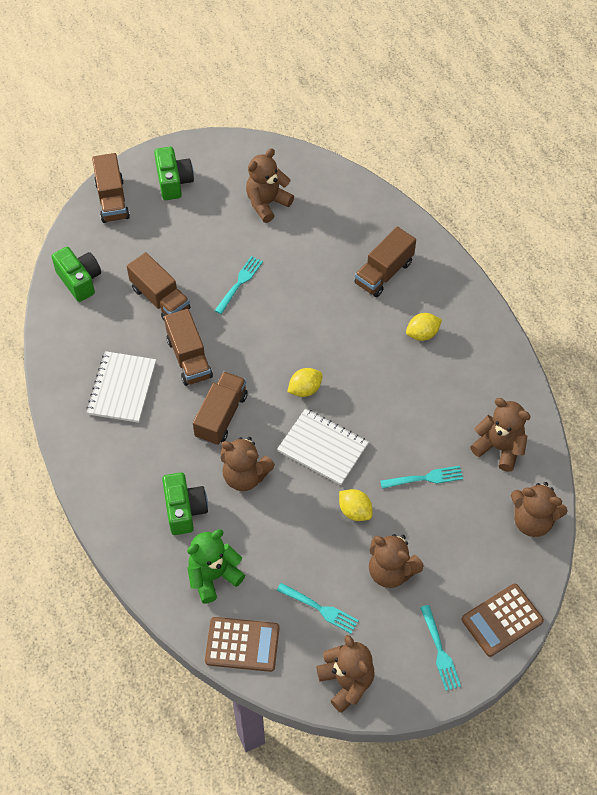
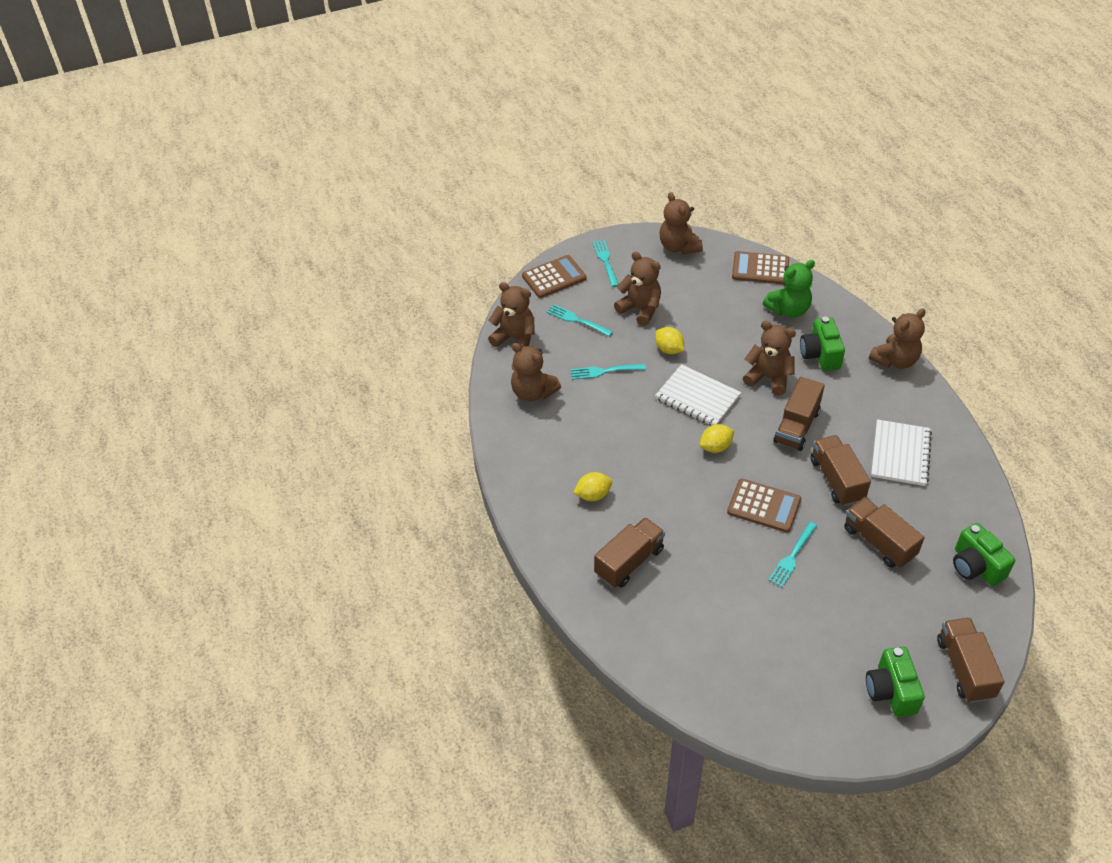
camera: 175 degrees left, 10 degrees down
(261, 329) = (764, 506): none -> brown calculator
(267, 203) = (768, 655): brown teddy bear -> brown teddy bear (895, 360)
(319, 608) = (699, 288): turquoise fork -> turquoise fork (577, 320)

